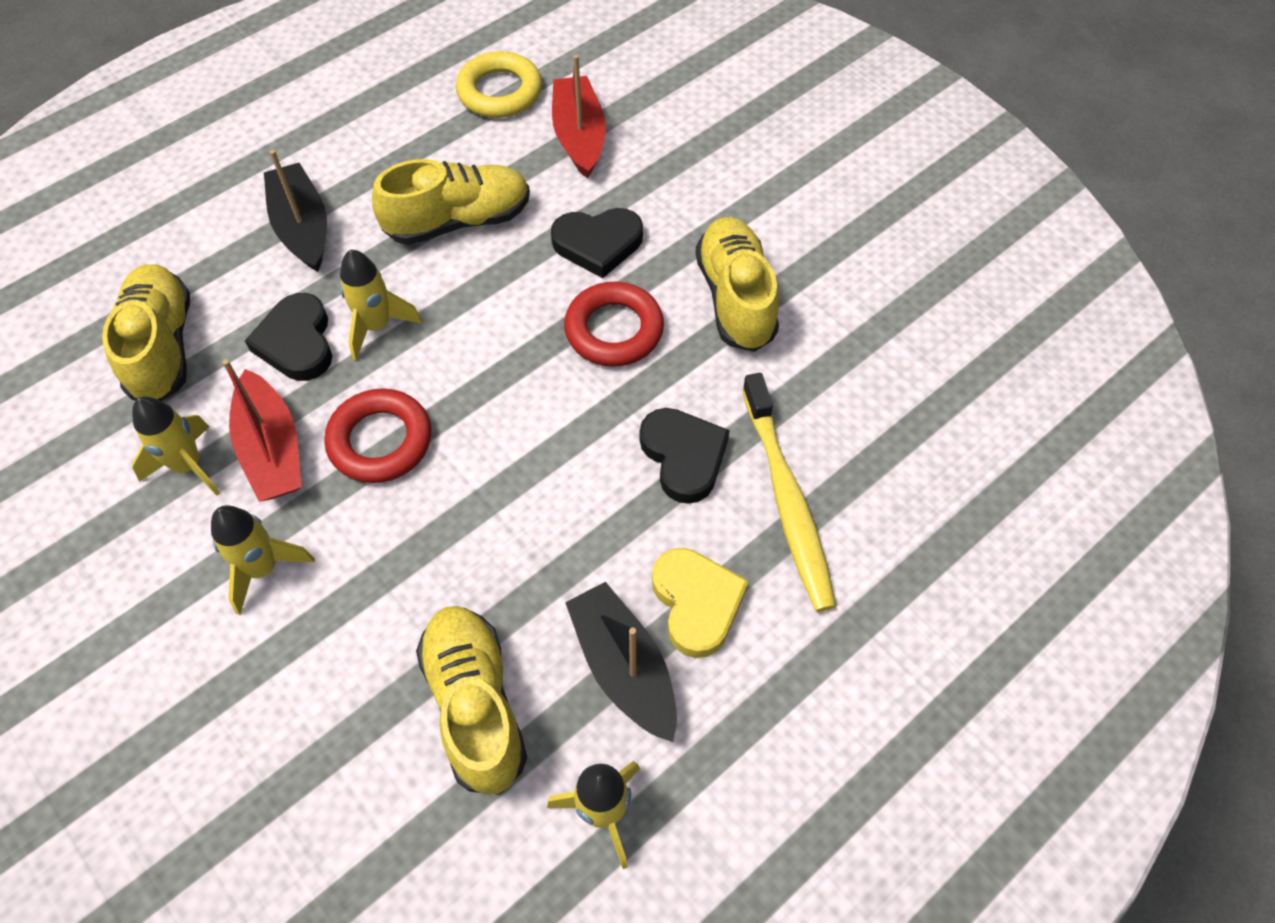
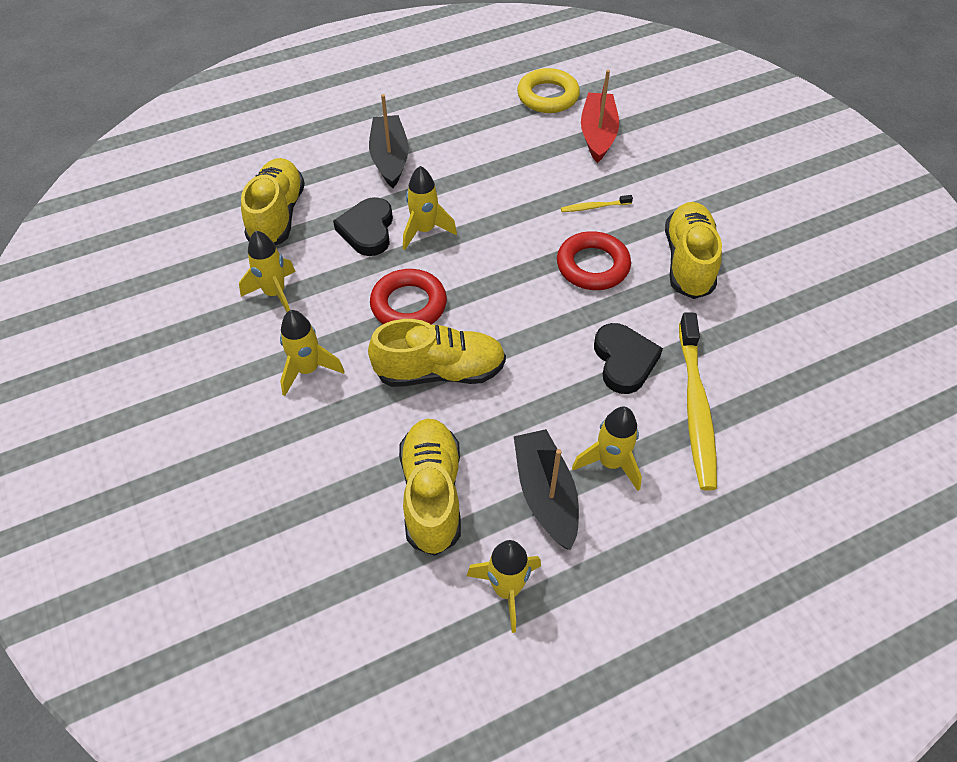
camera: 15 degrees right, 5 degrees down
(272, 449) = (333, 295): red boat -> none
(458, 221) = (498, 174): yellow shoe -> yellow shoe (440, 371)
(598, 244) = (594, 207): black heart -> yellow toothbrush
(696, 603) = (610, 463): yellow heart -> yellow rocket

